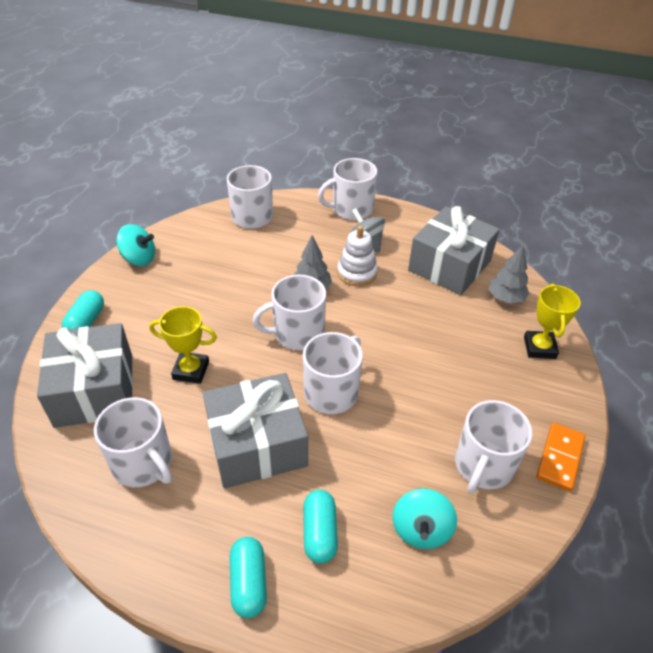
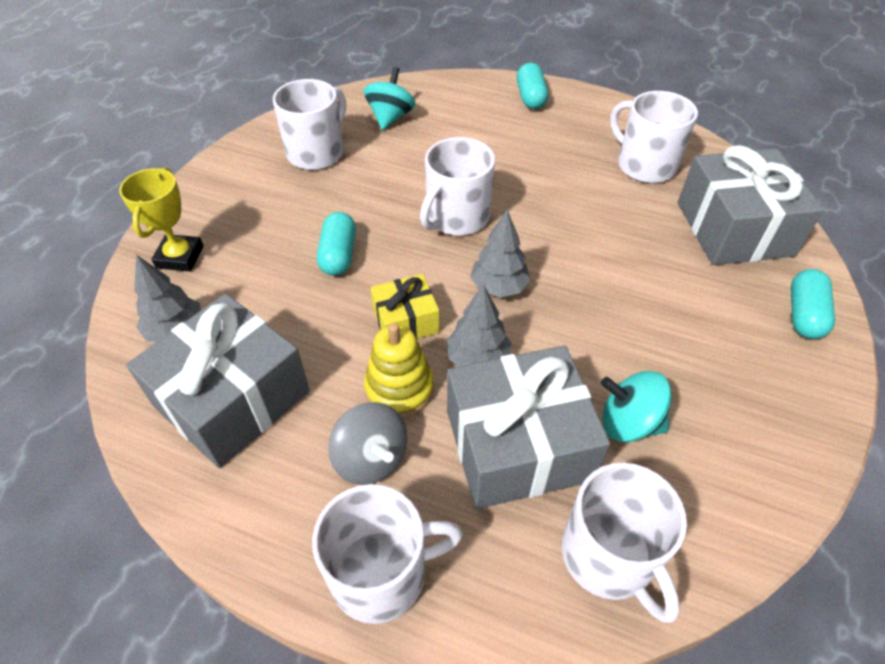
camera: 175 degrees left, 5 degrees up
(139, 258) = (793, 436): turquoise spinning top -> turquoise spinning top (629, 423)
(191, 370) = (629, 245): yellow trophy -> none
(257, 444) = (536, 175): grey gift -> grey gift (518, 445)
(297, 333) = (499, 287): white mug -> grey tree
(320, 532) = (475, 119): turquoise capsule -> turquoise capsule (338, 255)
(357, 273) = (399, 388): white stacking toy -> yellow stacking toy
(360, 309) = (406, 321): none -> yellow gift
(560, 458) = (238, 155): orange domino -> none

